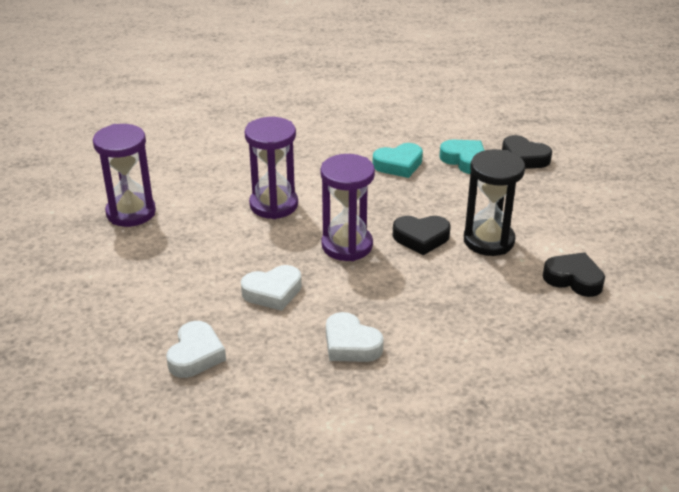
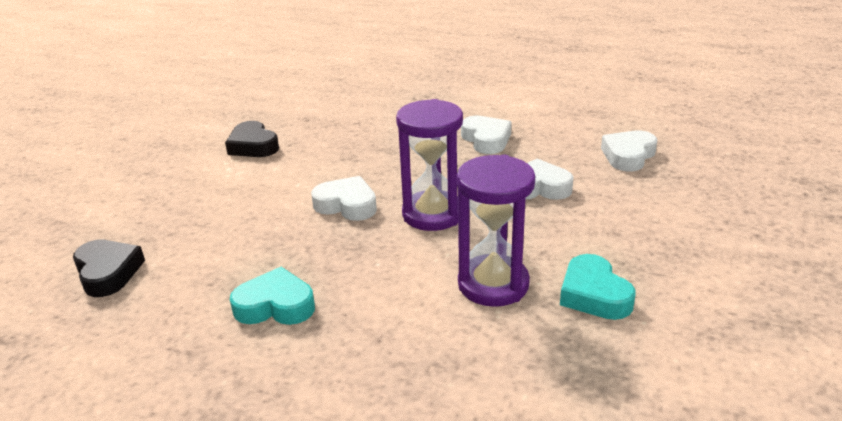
camera: 155 degrees left, 5 degrees down
(131, 212) = (712, 322): purple hourglass -> none
(421, 238) = (347, 205): black heart -> white heart
(464, 160) = (183, 289): turquoise heart -> turquoise heart (594, 294)
(488, 240) = (283, 188): black hourglass -> none

